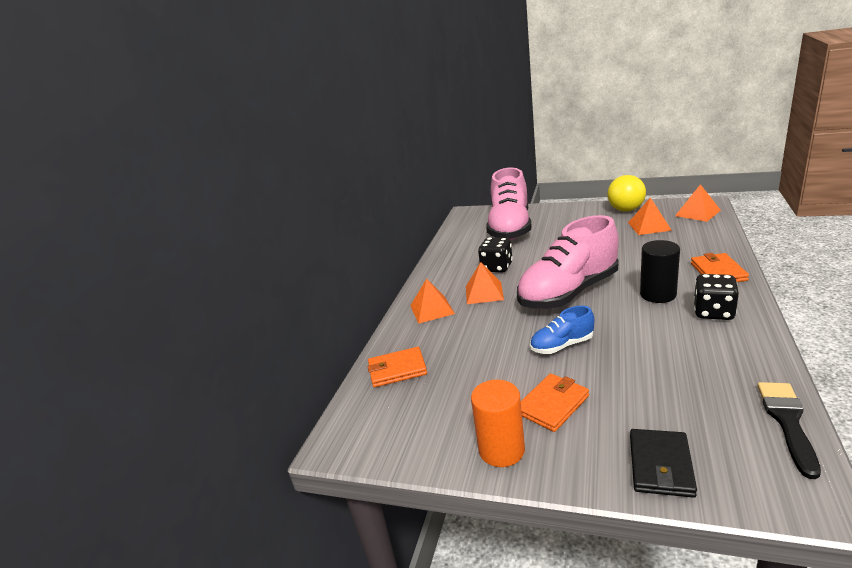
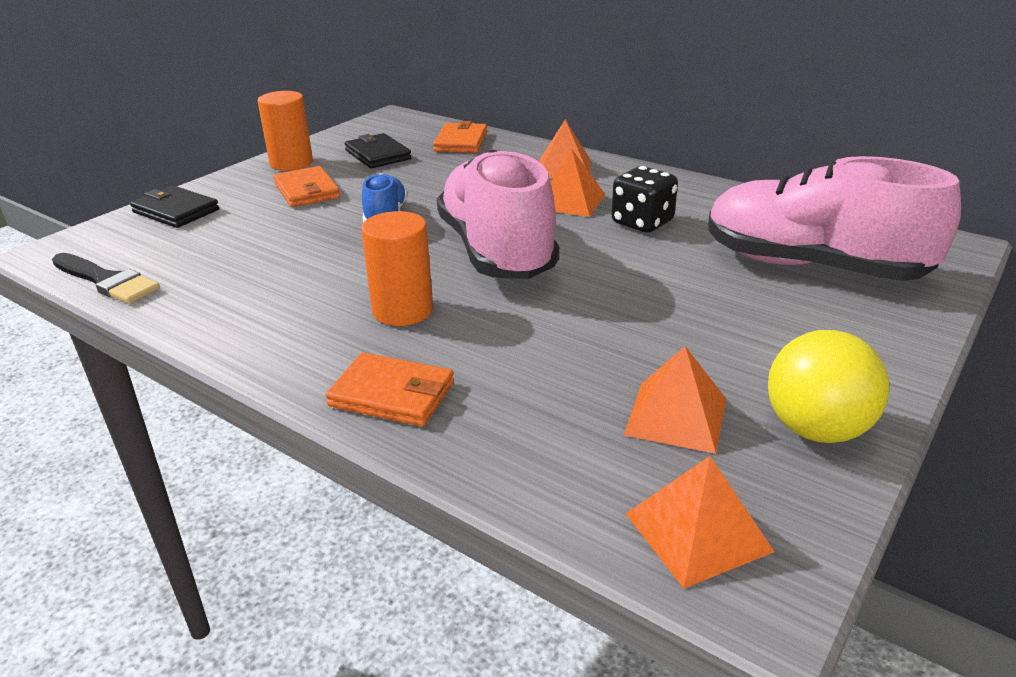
camera: 105 degrees right, 5 degrees up
(450, 403) = (377, 155): none -> black wallet
(658, 294) = (402, 310): black cylinder -> orange cylinder
(713, 312) = (302, 331): black dice -> none

